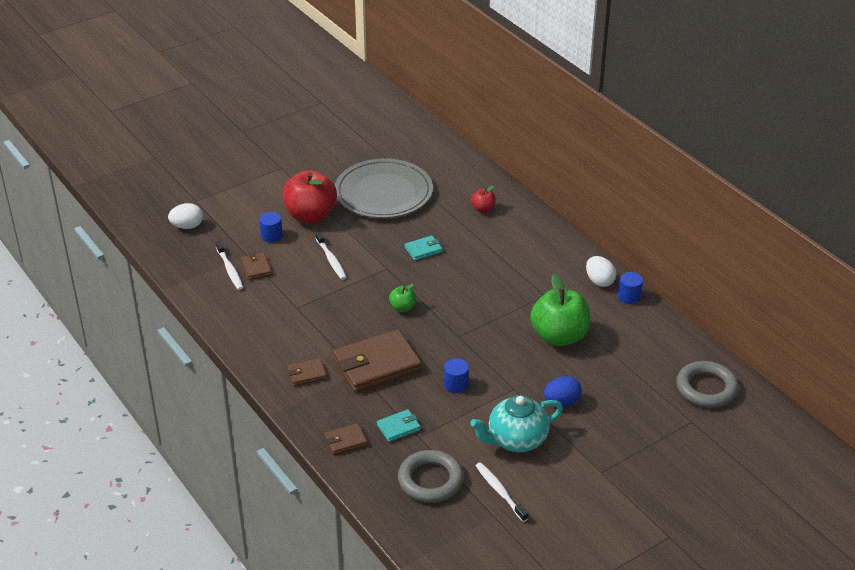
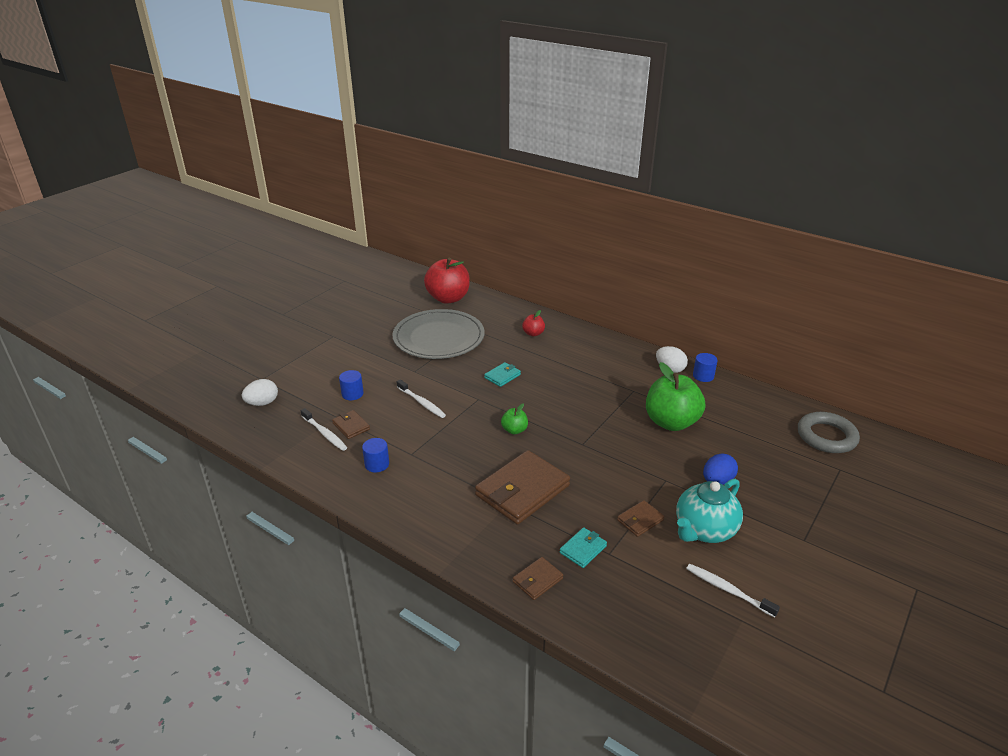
camera: 20 degrees left, 5 degrees down
(306, 374) = (456, 518): brown wallet -> brown wallet (640, 520)
(310, 215) = (381, 369): red apple -> red apple (448, 298)
(430, 480) = (651, 599): grey ring -> none
(456, 384) = (610, 490): blue cylinder -> blue cylinder (377, 464)

